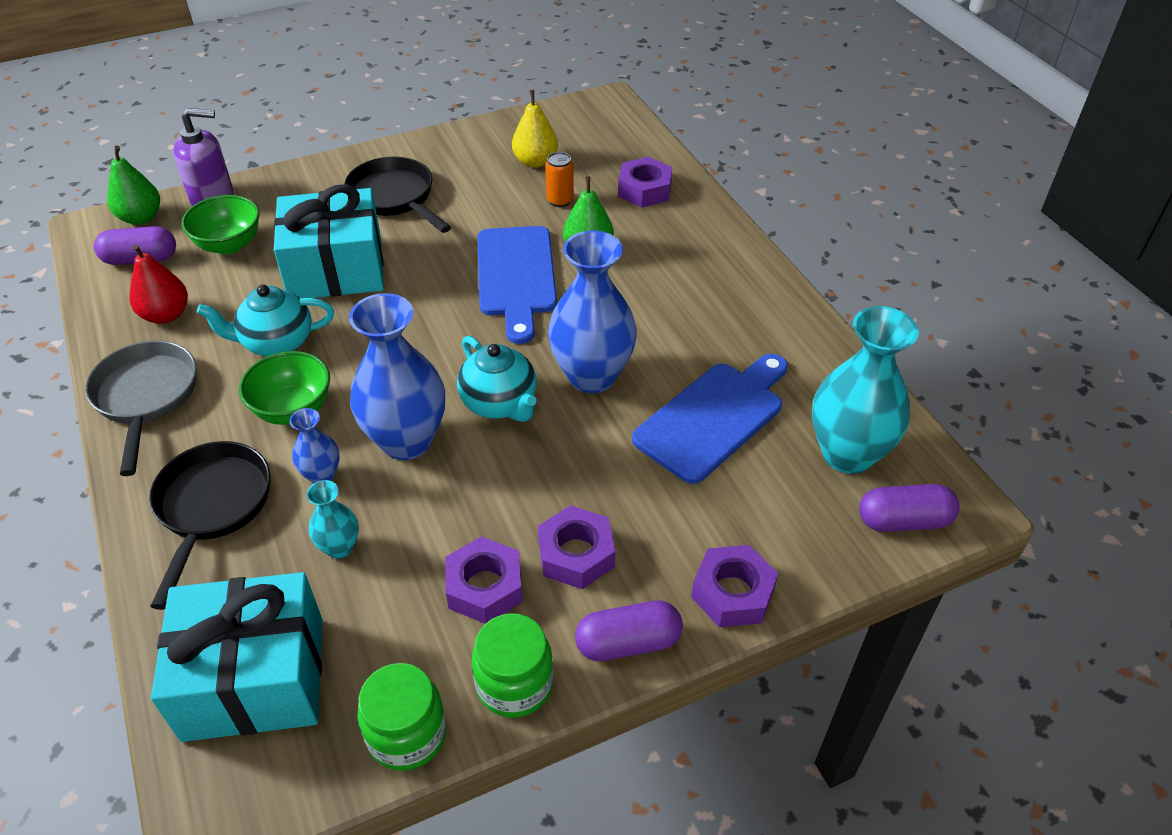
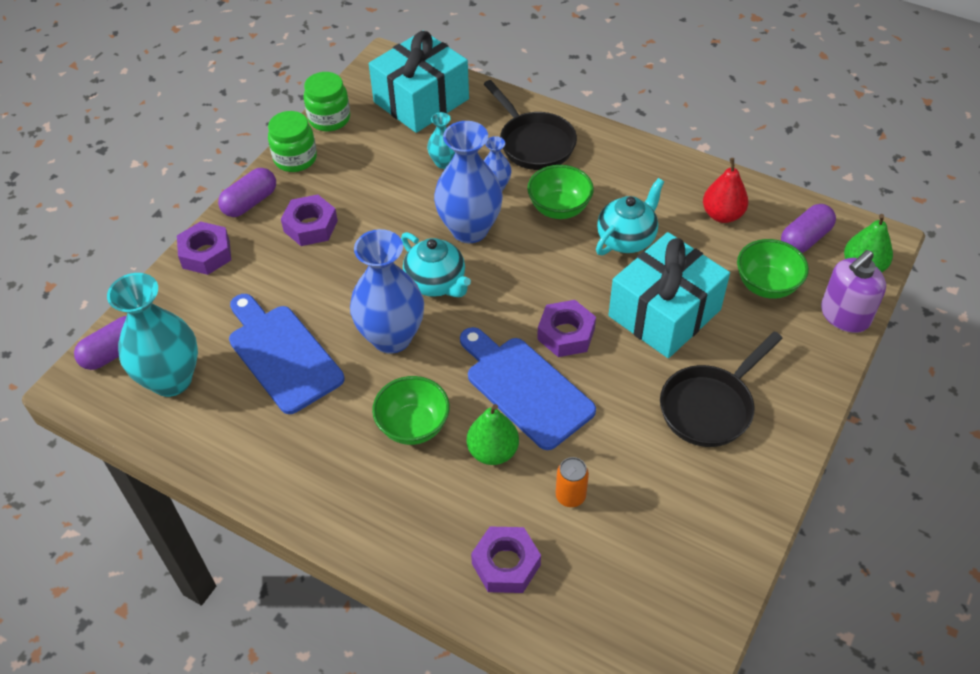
camera: 145 degrees right, 5 degrees up
(146, 397) = (652, 167): grey pan -> none
(395, 198) = (710, 406): black pan -> black pan turned 120 degrees clockwise
(485, 587) = (347, 186): purple nut -> purple nut (566, 334)
(500, 403) = (436, 283): turquoise teapot -> turquoise teapot turned 150 degrees counterclockwise
(535, 161) = (643, 536): yellow pear -> none
(636, 297) = (413, 426): none -> green bowl
(713, 417) = (282, 354): blue cutting board -> blue cutting board turned 135 degrees clockwise

